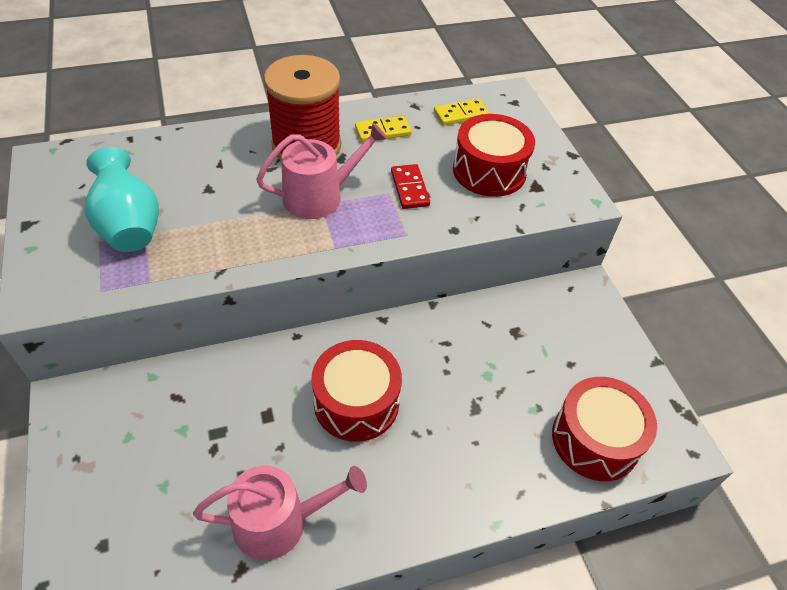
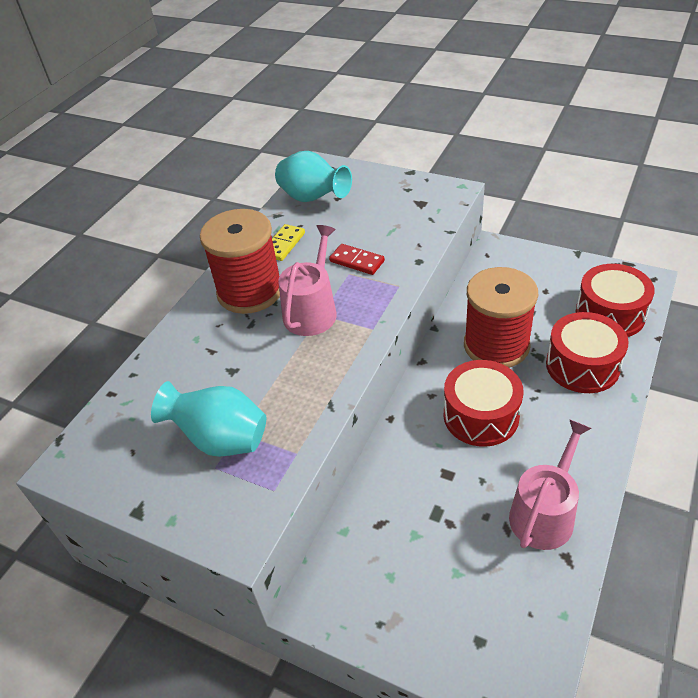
camera: 40 degrees left, 5 degrees down
(456, 364) = (496, 345): none -> red spool
(461, 114) = (313, 198): yellow domino -> turquoise vase
(489, 171) = (383, 215): red drum -> red drum (582, 365)

